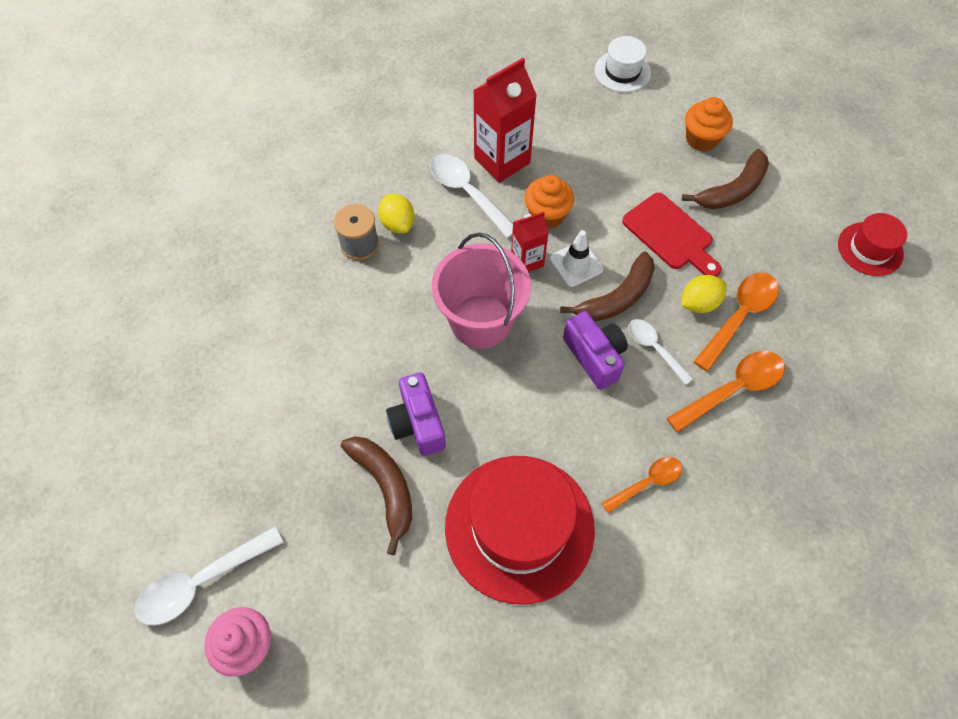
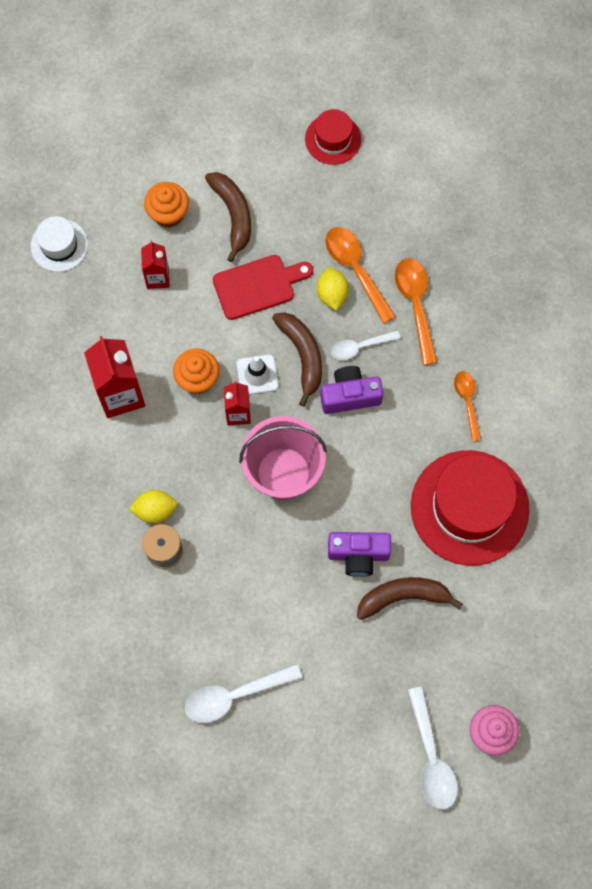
camera: 70 degrees left, 10 degrees up
(467, 193) = (145, 438): white spoon -> white spoon (234, 695)
(632, 151) = (157, 278): none -> red carton

